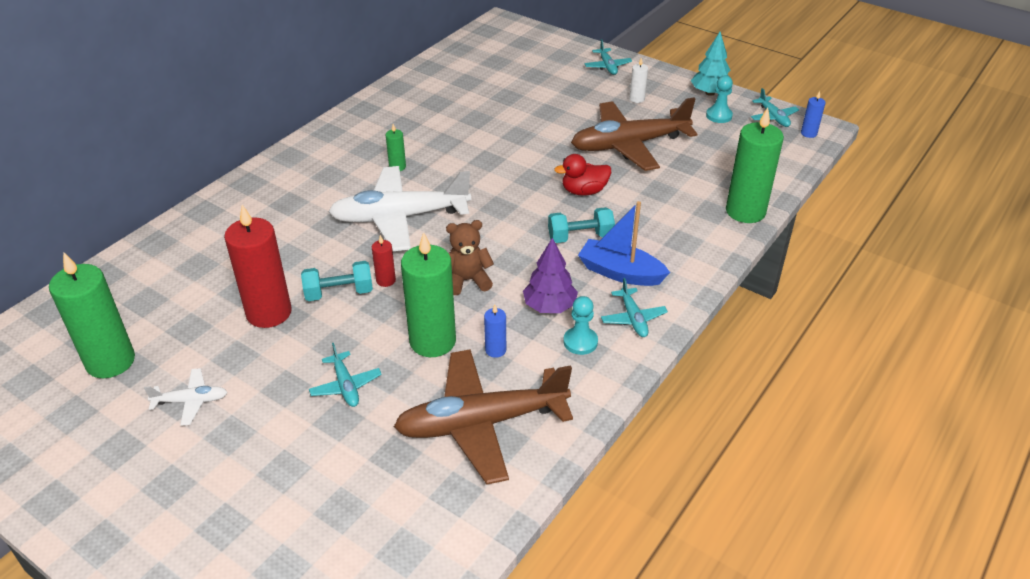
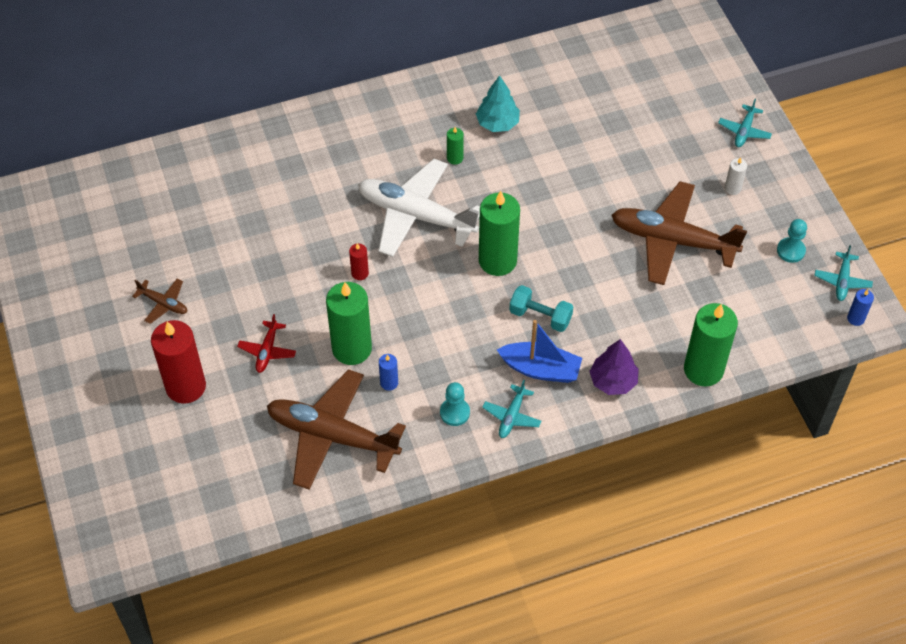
camera: 35 degrees right, 15 degrees up
(110, 361) = (133, 239): green candle -> green candle (497, 260)
(191, 401) = (163, 304): white plane -> brown plane
(269, 313) = (259, 256): red candle -> red candle (186, 386)
(339, 293) = (319, 266): turquoise dumbbell -> none
(345, 386) = (267, 351): turquoise plane -> red plane
(467, 280) = (418, 308): brown teddy bear -> none
(550, 306) = (459, 368): purple tree -> purple tree (613, 381)
(584, 191) = (585, 270): red duck -> none
(620, 273) = (540, 369): blue boat -> blue boat turned 135 degrees clockwise
(710, 93) = (811, 218): turquoise tree -> turquoise tree (497, 123)

